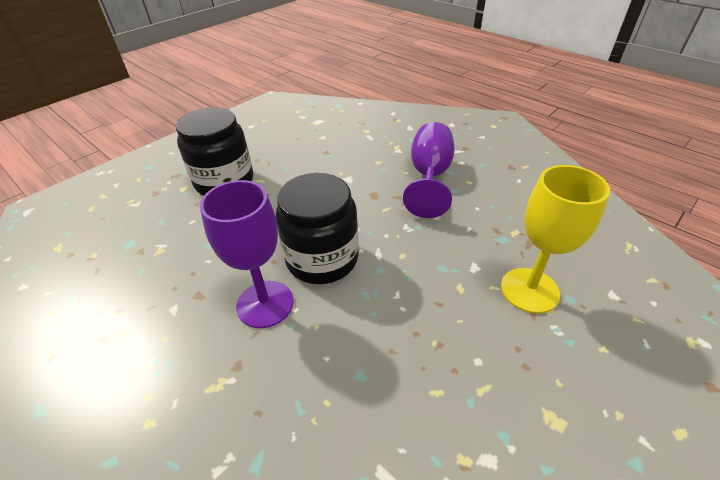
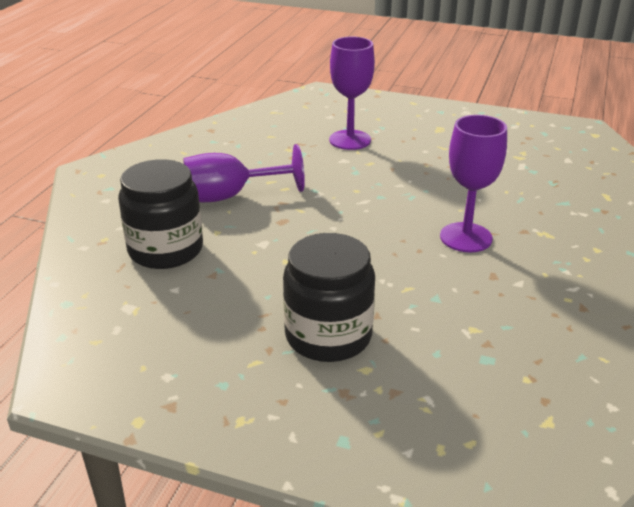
camera: 115 degrees left, 10 degrees down
(322, 259) = (394, 225): black jar -> black jar (166, 250)
(529, 290) = (350, 140): yellow goblet -> purple goblet

